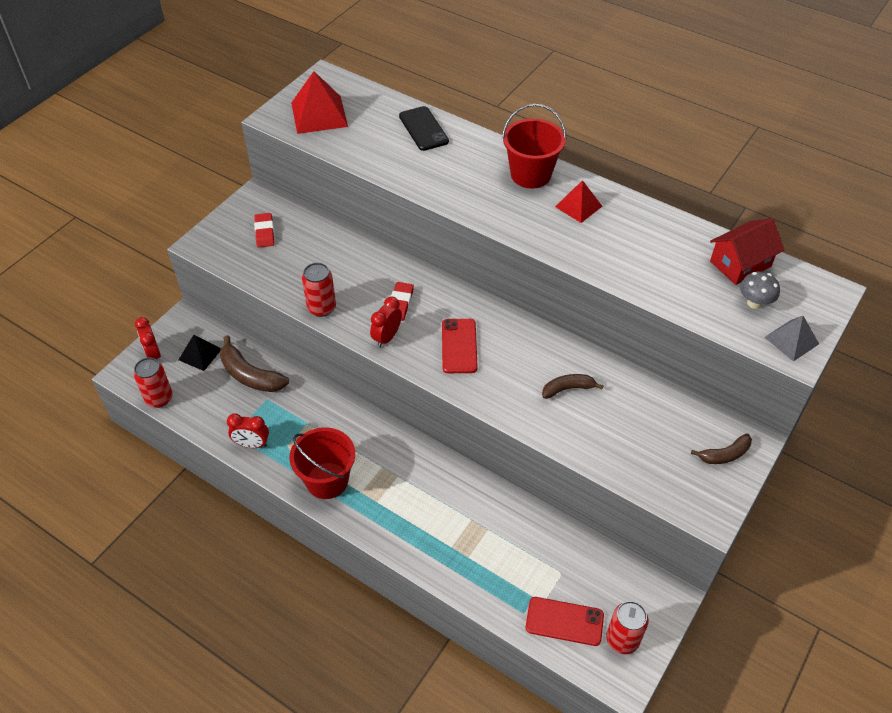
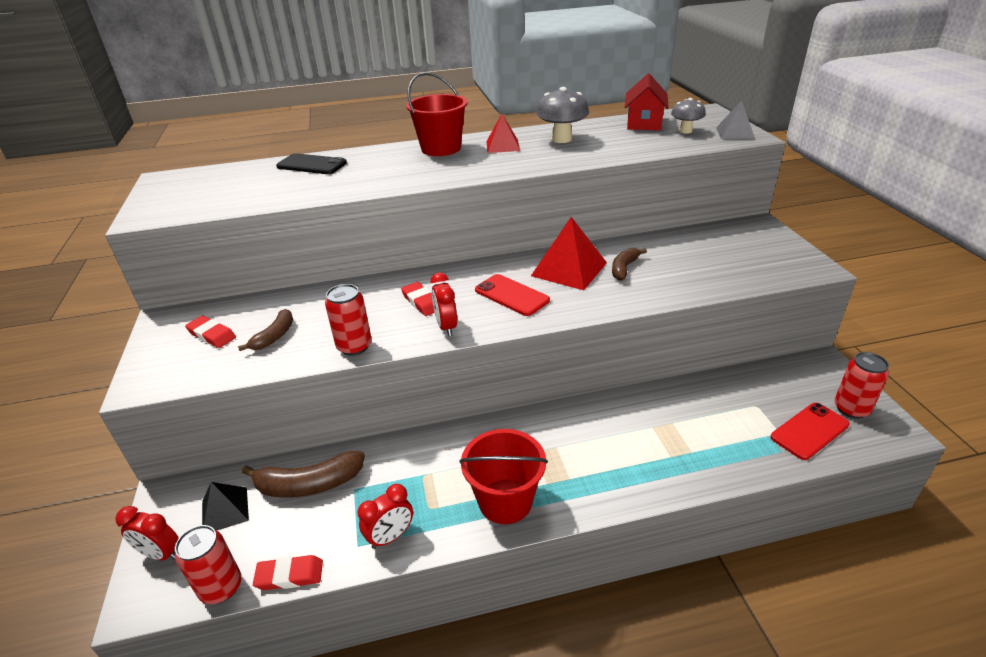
camera: 45 degrees left, 15 degrees down
(190, 420) = (289, 575): none -> red eraser
(319, 114) = (193, 196): red pyramid -> red pyramid (569, 269)
(635, 233) = (561, 139): none -> grey mushroom
(724, 454) = (761, 238): brown banana -> brown banana (274, 336)

